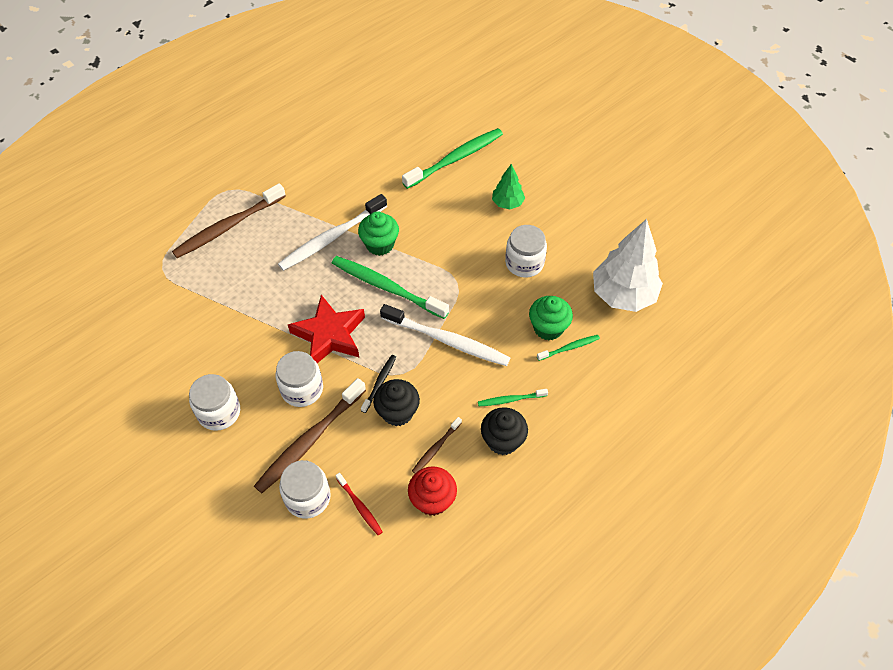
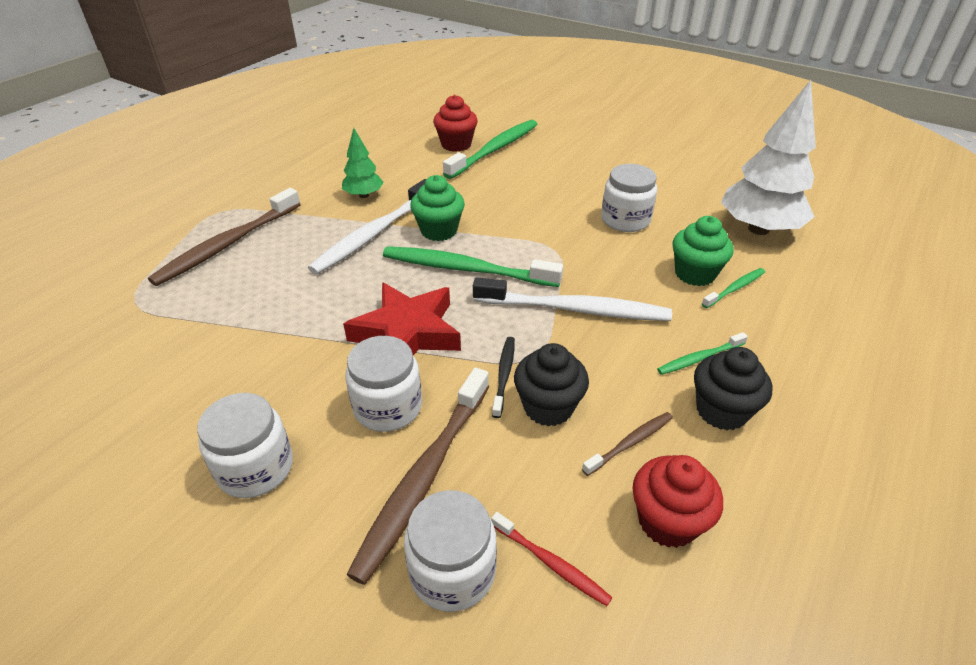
camera: 15 degrees left, 15 degrees down
(426, 146) = (456, 144): none -> red cupcake
(436, 448) = (630, 443): brown toothbrush -> brown toothbrush turned 150 degrees counterclockwise
(507, 203) = (574, 175): green tree -> green tree (364, 195)

